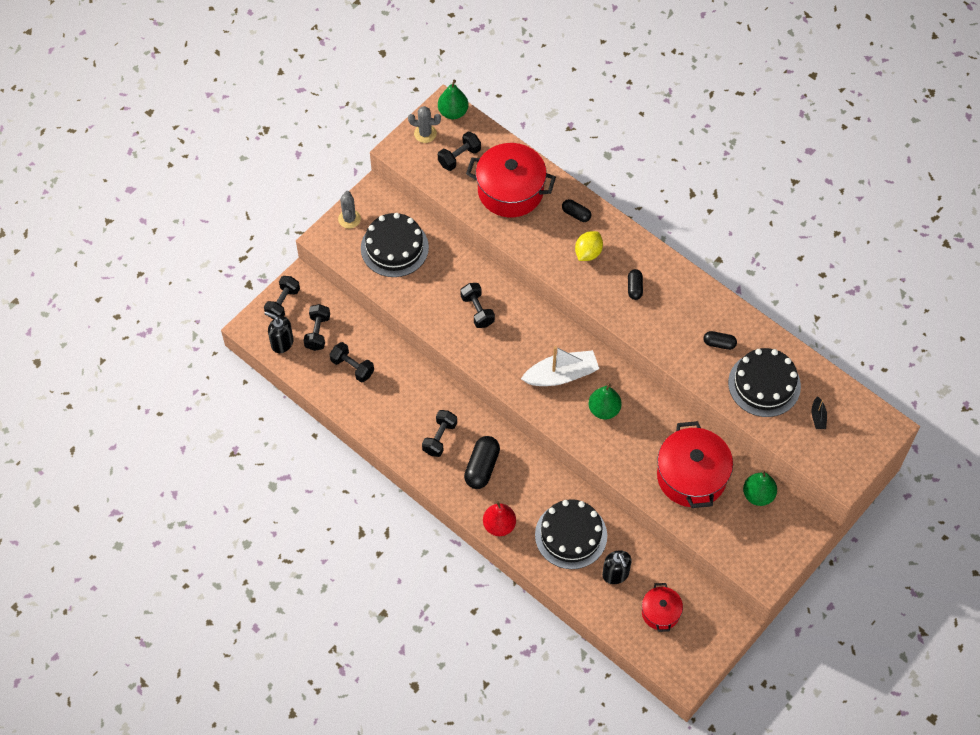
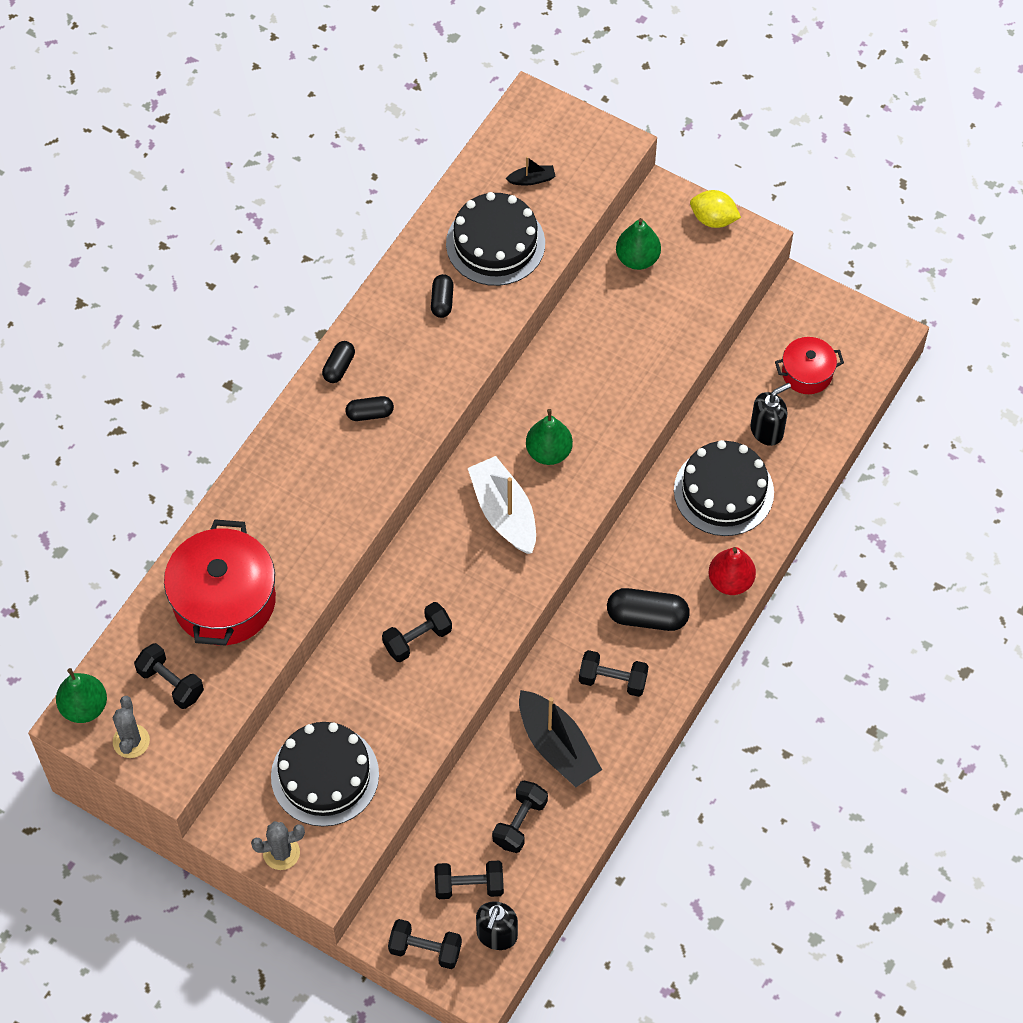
camera: 100 degrees left, 0 degrees up
(400, 397) = (557, 746): none -> black boat
(576, 214) = (254, 505): black capsule -> black capsule (339, 367)
(588, 253) = (320, 480): yellow lemon -> yellow lemon (713, 219)
(691, 476) = (627, 336): red pot -> none

